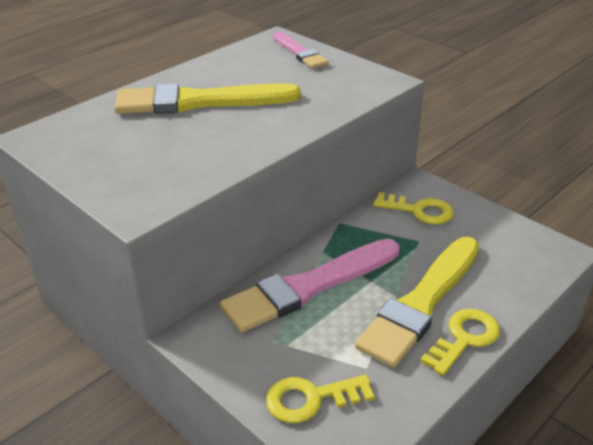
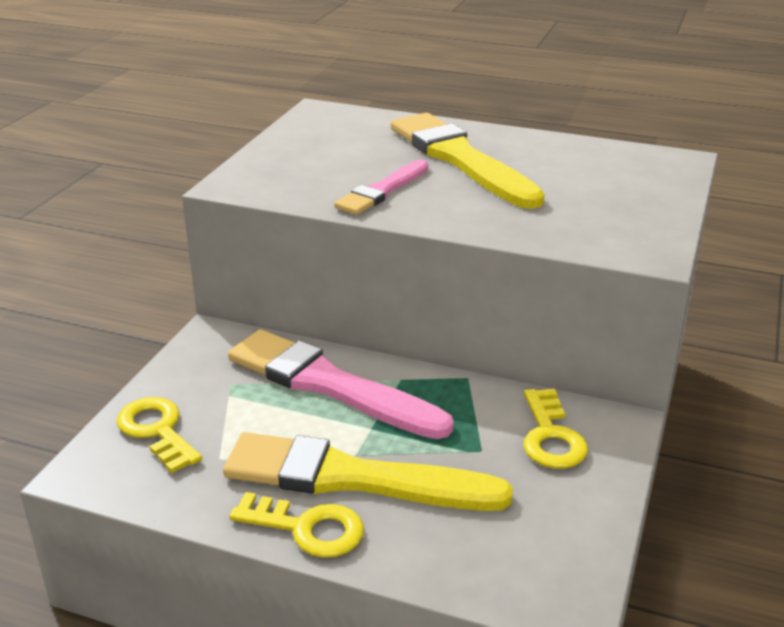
camera: 65 degrees right, 5 degrees down
(299, 52) = (654, 182): pink brush -> pink brush (382, 191)

